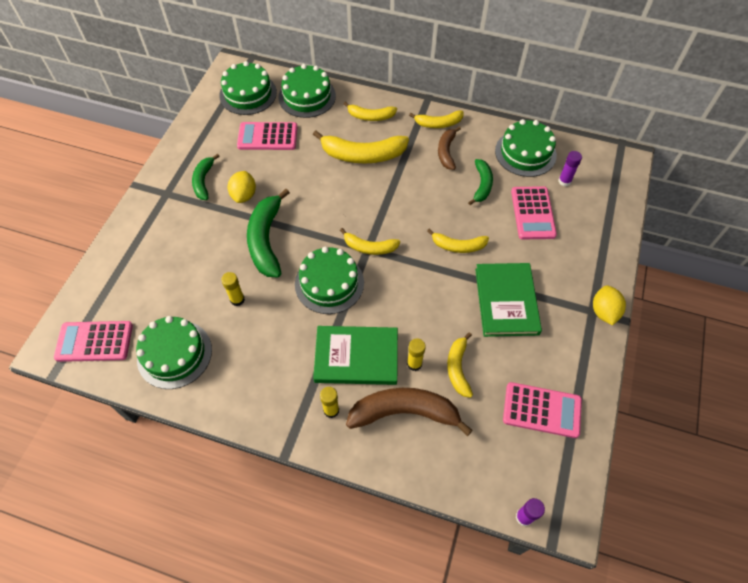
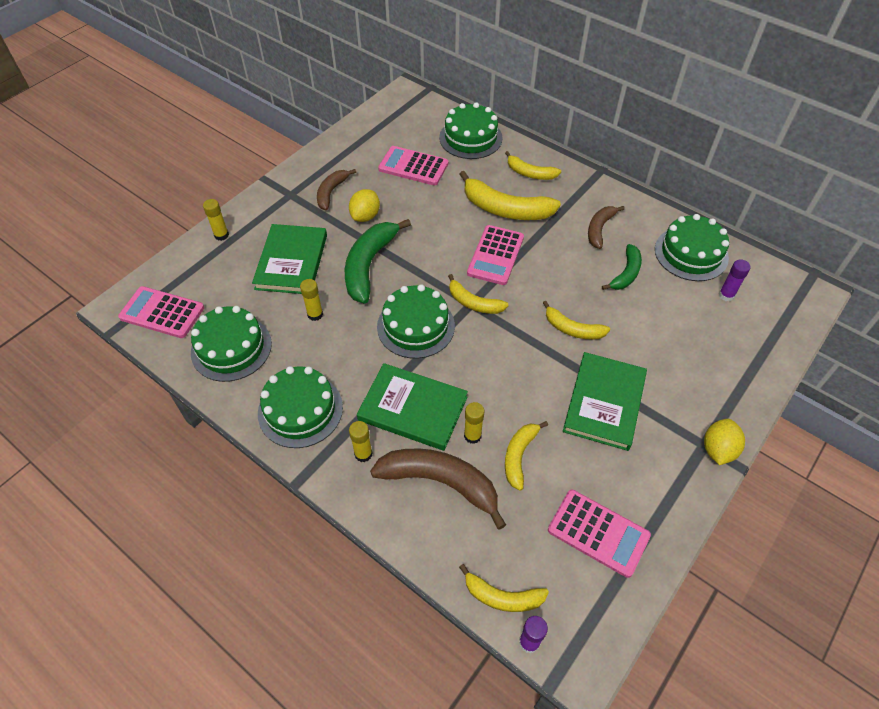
camera: 20 degrees right, 5 degrees down
(118, 251) = (221, 235): none -> yellow glue stick
(195, 257) = (292, 262): none -> green book
(204, 181) = (331, 192): green banana -> brown banana
(248, 94) = (411, 121): green cake -> green cake (300, 410)
(438, 123) = (602, 198): yellow banana -> yellow banana (502, 596)
(532, 213) = (674, 319): pink calculator -> pink calculator (495, 255)

